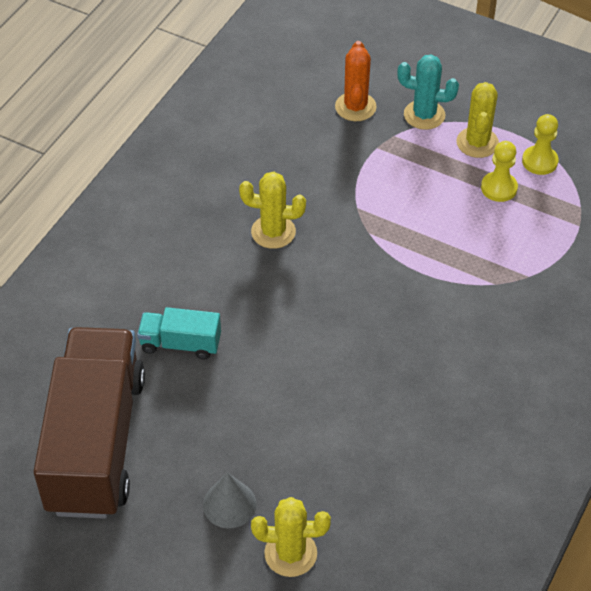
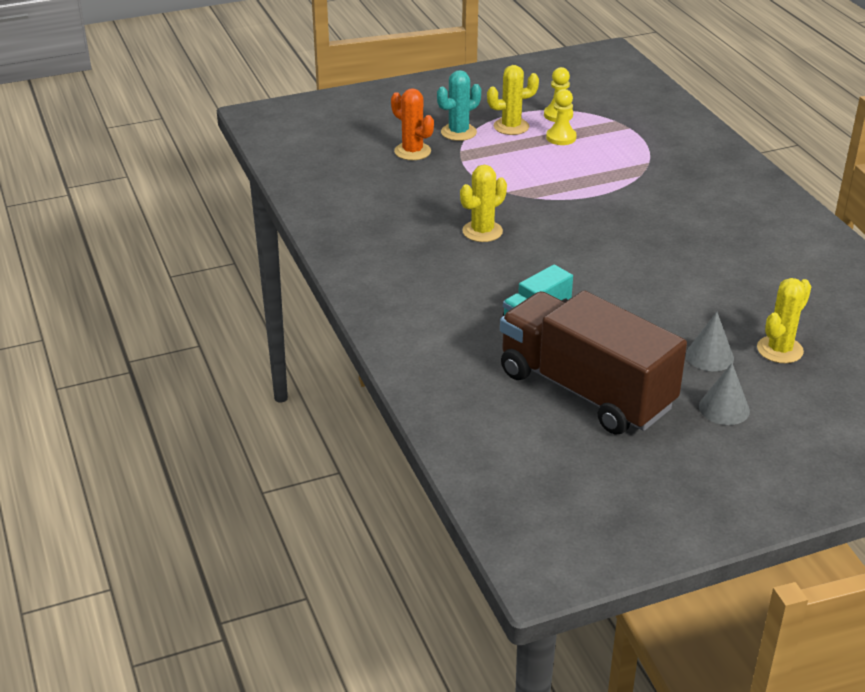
camera: 50 degrees left, 15 degrees down
(156, 557) = (724, 408): none -> grey cone
(477, 143) = (511, 127): yellow cactus -> yellow cactus turned 60 degrees counterclockwise

